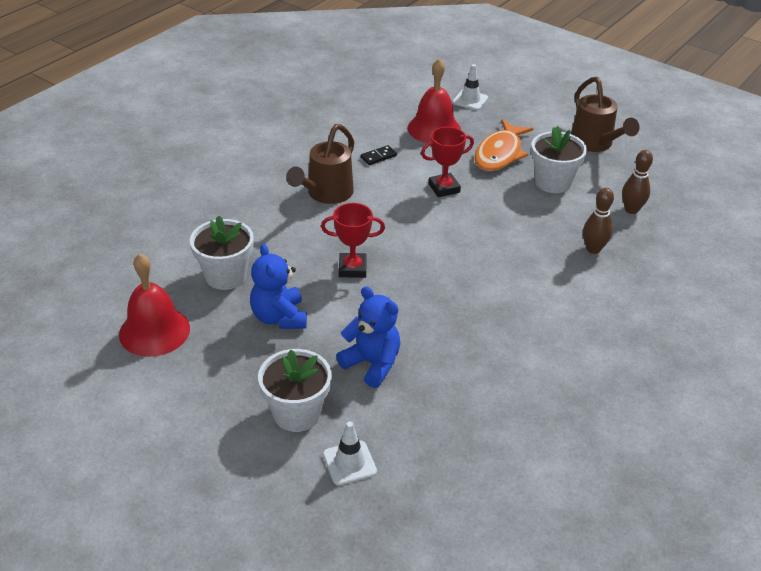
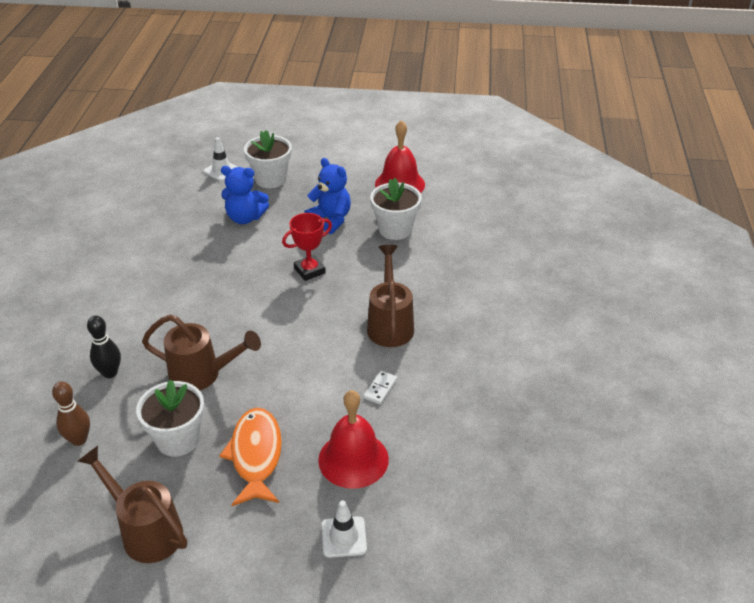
camera: 150 degrees right, 0 degrees up
(378, 157) = (380, 389): black domino -> white domino
(444, 188) = (288, 379): red trophy -> none
(512, 217) = (202, 374): none -> brown watering can
(593, 249) = (110, 373): brown bowling pin -> black bowling pin

